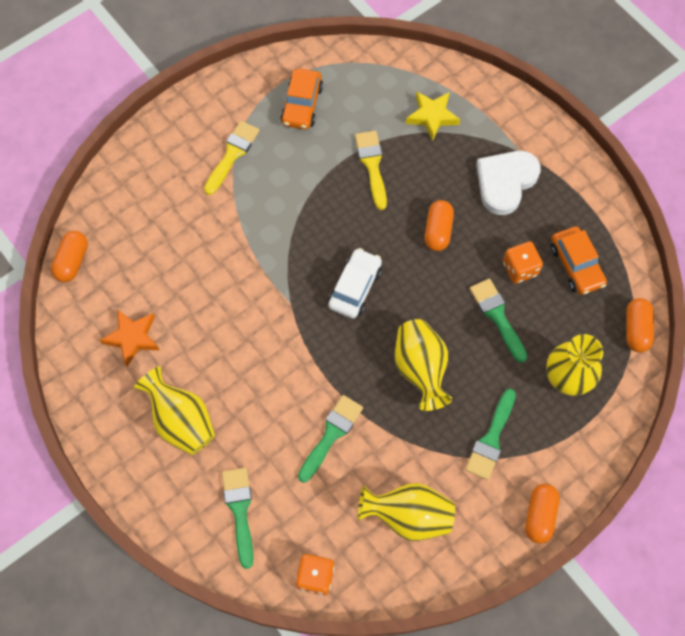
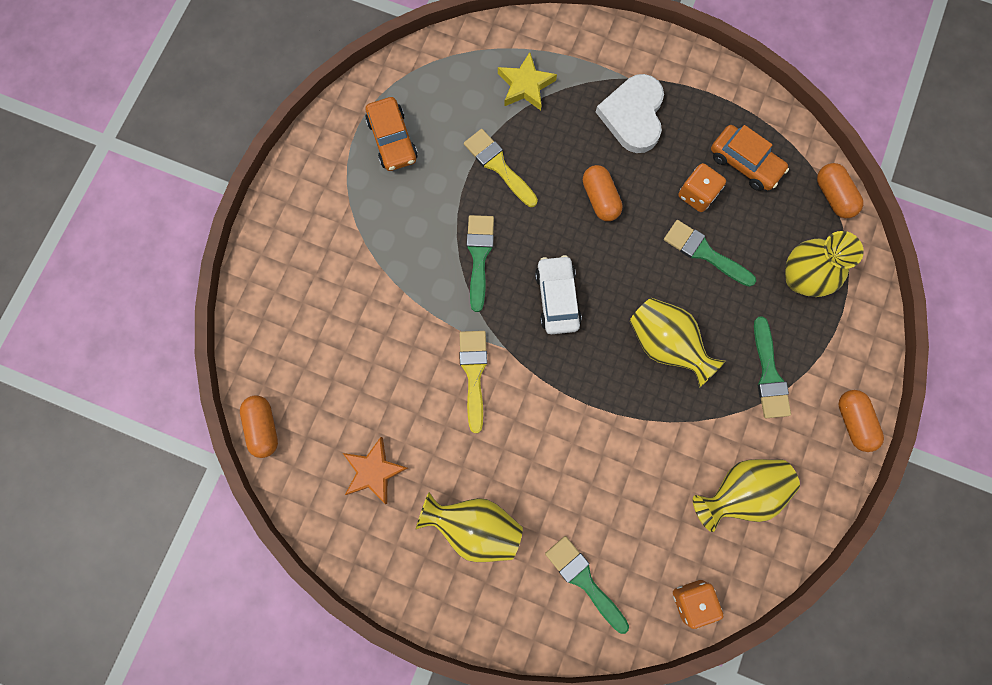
camera: 30 degrees left, 10 degrees up
(232, 154) = (355, 228): yellow brush -> yellow brush (474, 373)
(331, 434) = (623, 455): green brush -> green brush (479, 256)

